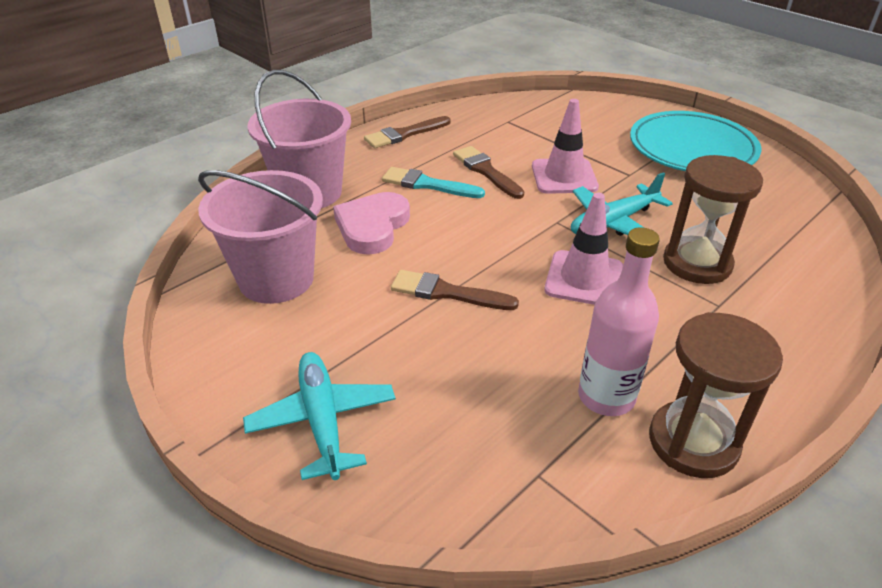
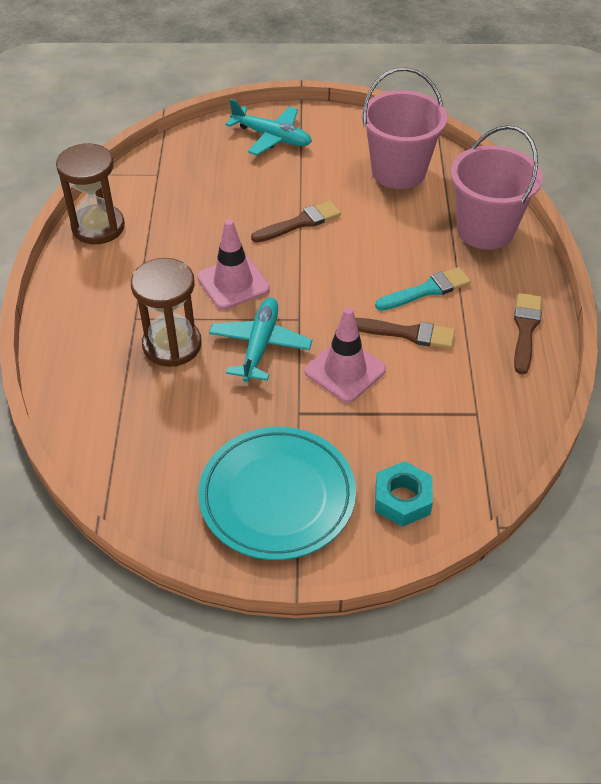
camera: 135 degrees right, 10 degrees up
(372, 226) = (405, 234): pink heart -> none
(606, 397) = (156, 222): pink bottle -> none
(609, 115) = (402, 499): none -> turquoise nut

